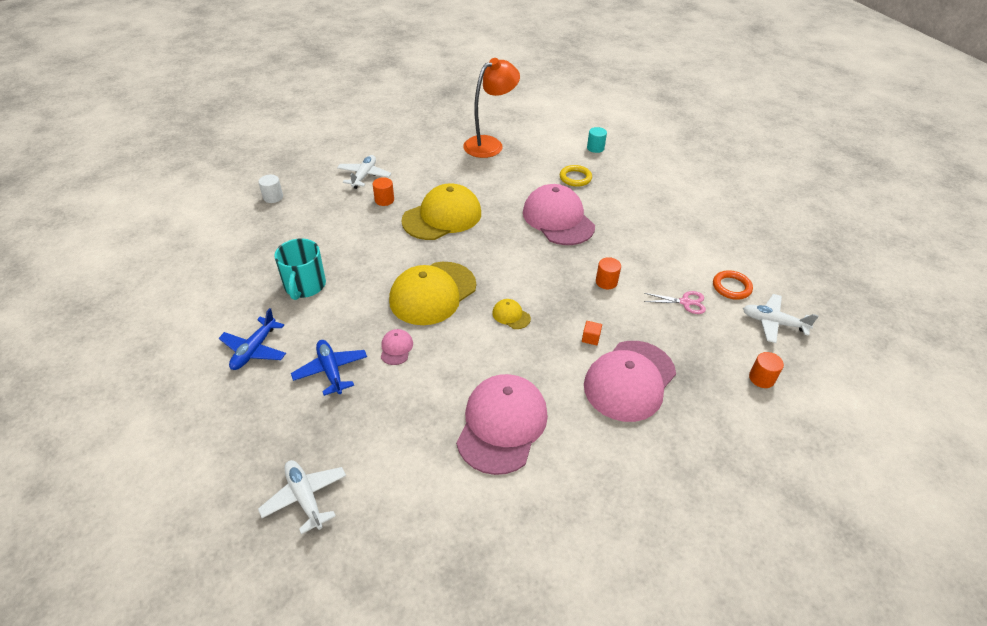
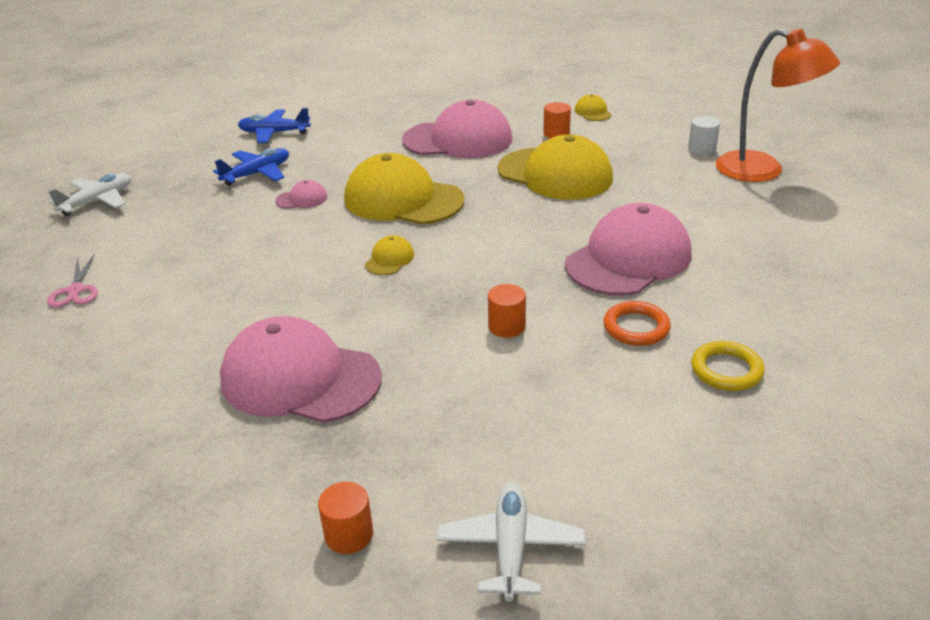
camera: 75 degrees right, 10 degrees down
(273, 197) = (507, 80): white cylinder -> white cylinder (702, 149)
(305, 286) = (375, 131): turquoise mug -> none
(364, 176) = (593, 112): white plane -> yellow cap
(502, 425) = (200, 288): pink cap -> pink cap (458, 140)
(575, 178) = (756, 256): yellow ring -> yellow ring (726, 370)
(590, 338) = (373, 330): orange cube -> none
(595, 148) = (874, 261): turquoise cylinder -> none
(685, 302) = (505, 418): pink scissors -> pink scissors (75, 290)
(731, 287) = (585, 476): orange ring -> orange ring (636, 327)

